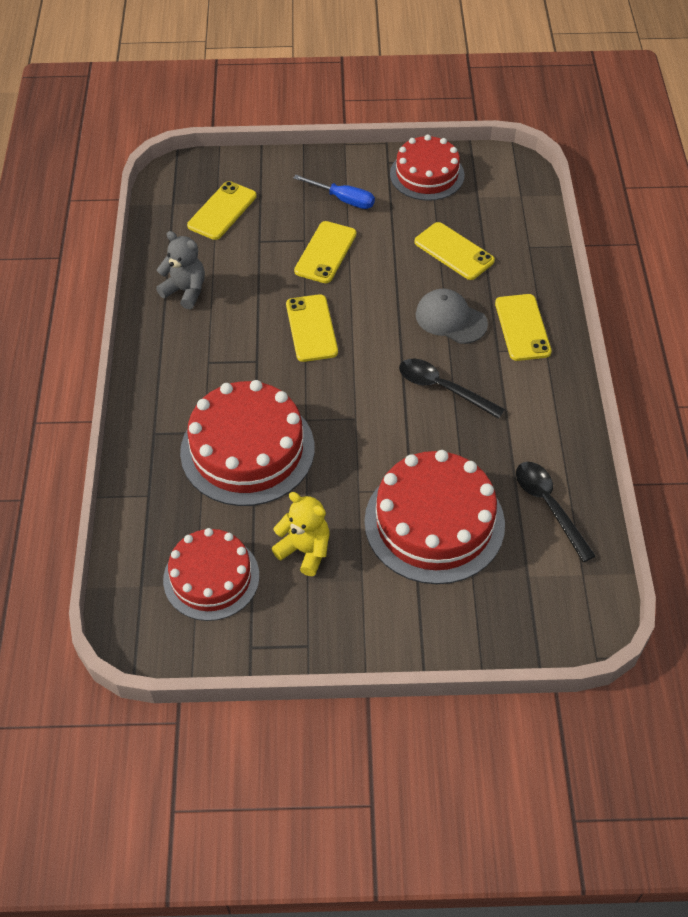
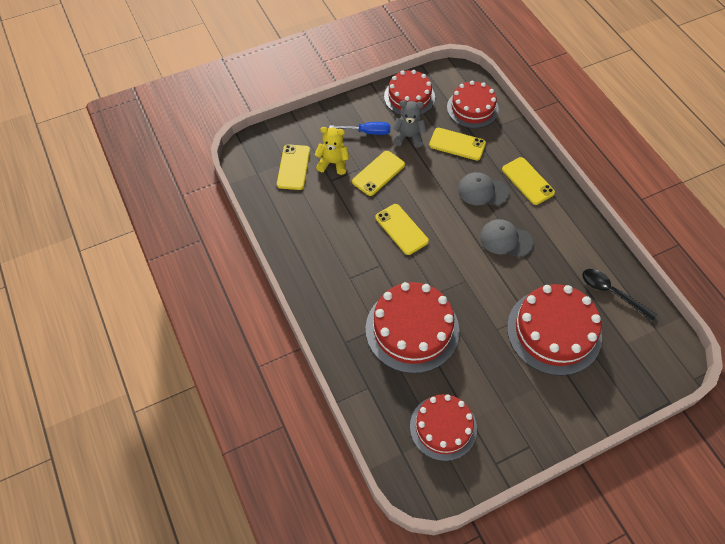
camera: 25 degrees left, 5 degrees up
(185, 291) = (304, 233): grey teddy bear -> grey teddy bear (408, 137)
(305, 550) = (489, 383): yellow teddy bear -> yellow teddy bear (333, 163)
(325, 252) = (378, 173): yellow phone -> yellow phone turned 45 degrees clockwise
(442, 388) = (505, 240): black spoon -> grey cap
(505, 214) = (472, 108): none -> red cake

